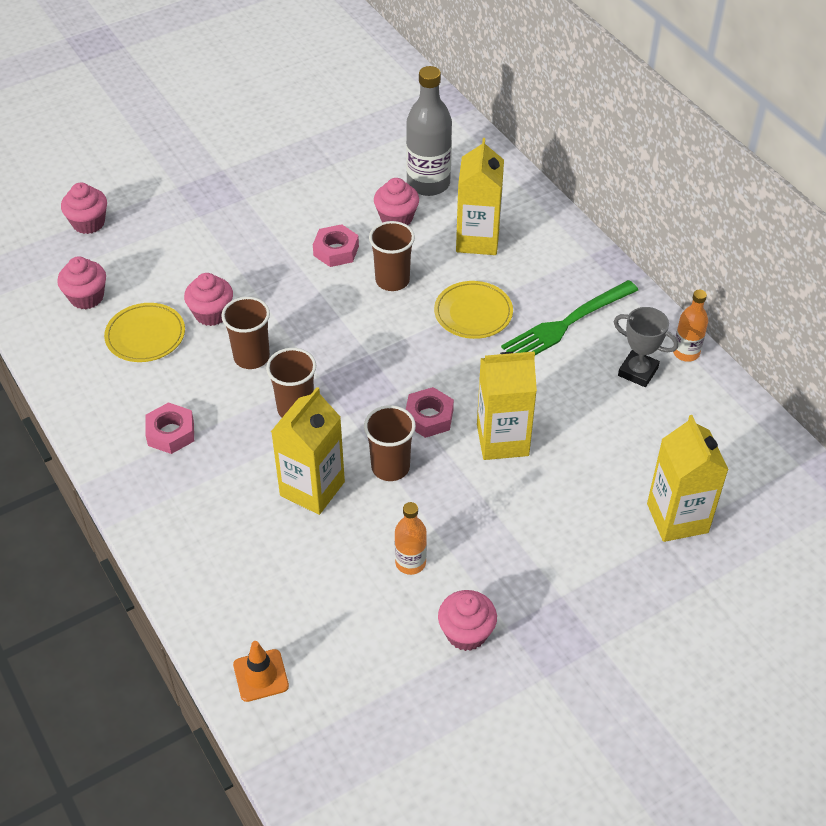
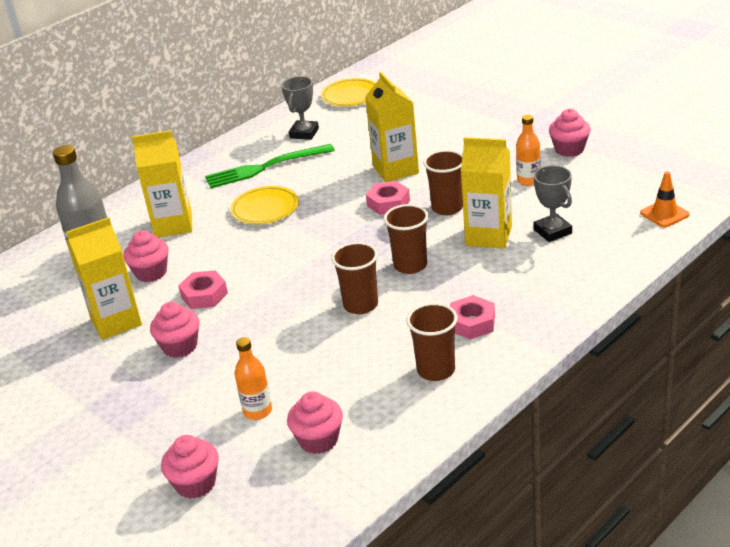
camera: 100 degrees left, 15 degrees down
(145, 335) = (358, 378): yellow plate -> yellow plate (350, 95)
(211, 313) = (313, 345): pink cupcake -> pink cupcake (180, 346)
(288, 550) = (552, 231): none -> grey trophy
(392, 280) = (237, 255): brown cup -> brown cup (436, 370)
(566, 324) = (264, 167): green fork -> green fork turned 120 degrees clockwise
(677, 518) = (429, 101): yellow carton -> yellow carton (116, 321)
(686, 353) = (278, 120): orange bottle -> orange bottle (257, 411)

